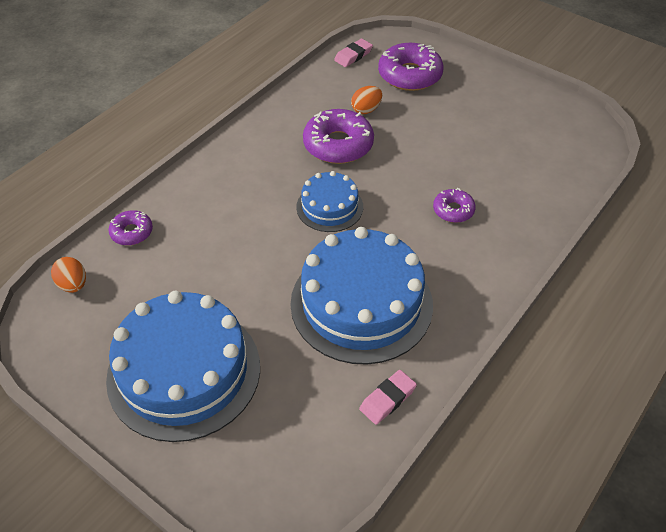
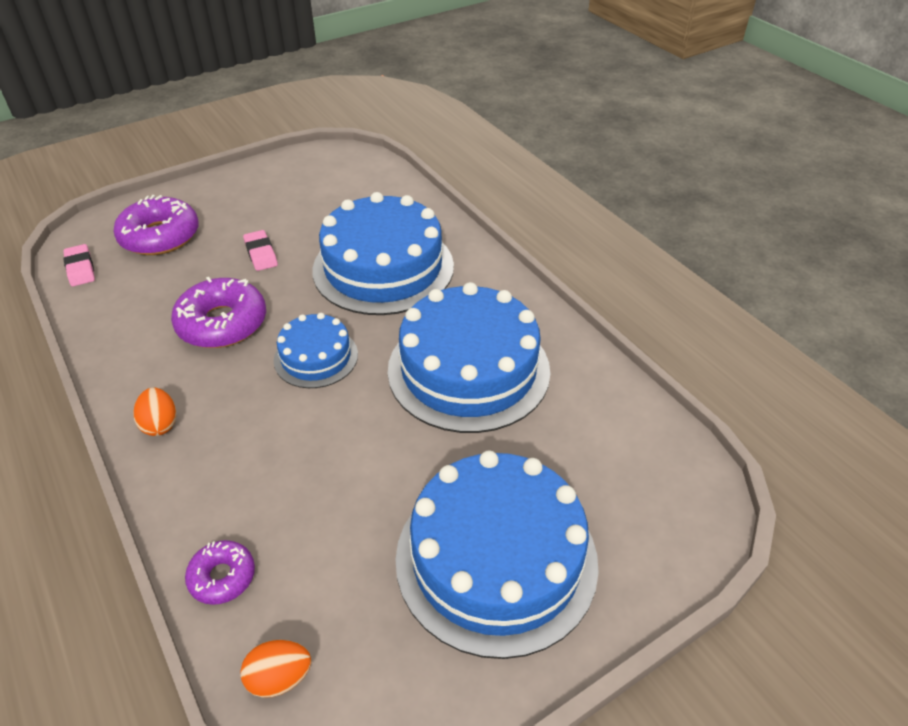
camera: 70 degrees left, 5 degrees down
(366, 110) = (184, 285): orange egg -> orange egg (160, 424)
(387, 399) = (595, 384): pink eraser -> pink eraser (261, 254)
(453, 210) = (383, 268): purple donut -> blue cake

